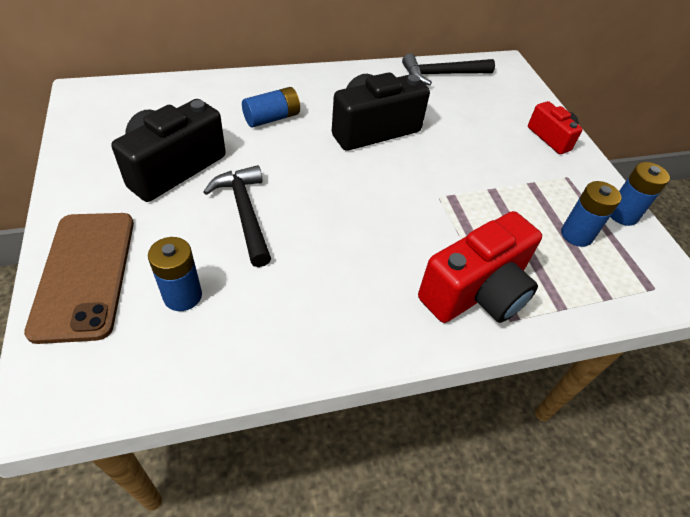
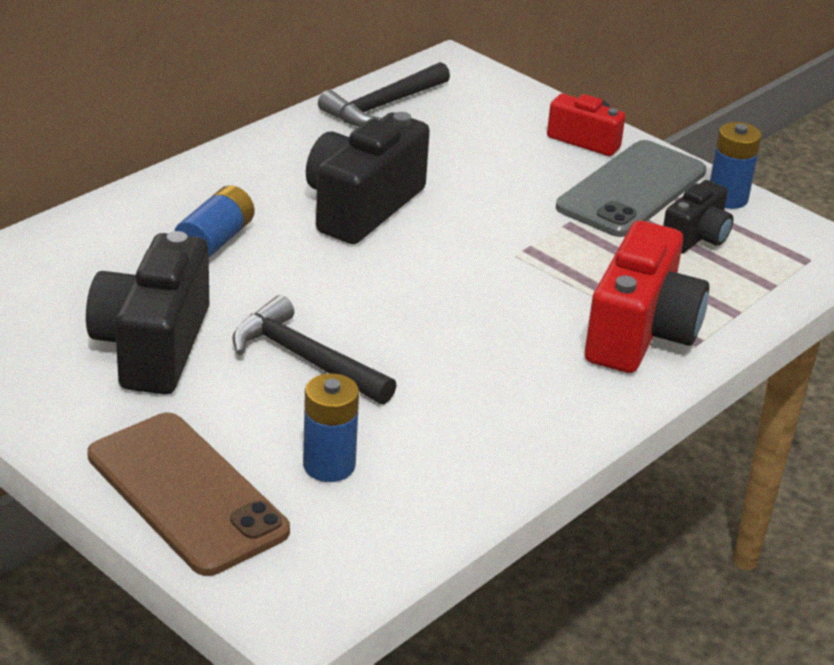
camera: 30 degrees left, 15 degrees down
(556, 182) = (631, 189): none -> grey phone
(576, 235) = (696, 237): blue battery -> black camera

